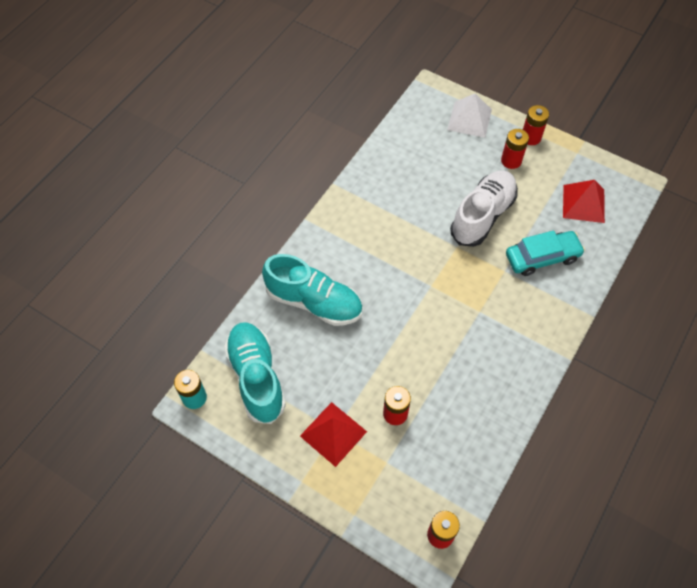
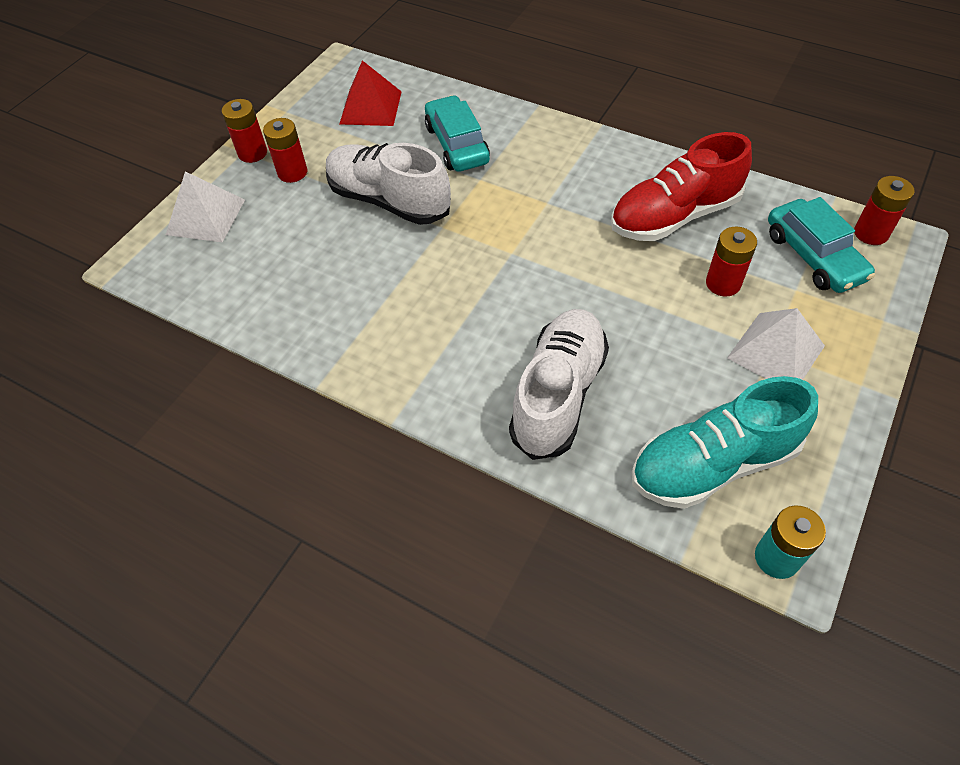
camera: 90 degrees left, 5 degrees down
(314, 302) = (558, 394): turquoise shoe -> white shoe
(333, 433) = (775, 351): red pyramid -> white pyramid
(418, 483) = (813, 256): none -> turquoise car
(463, 394) = (674, 216): none -> red shoe

